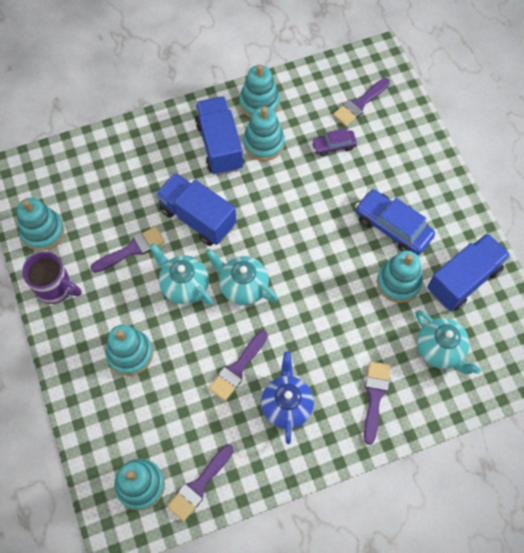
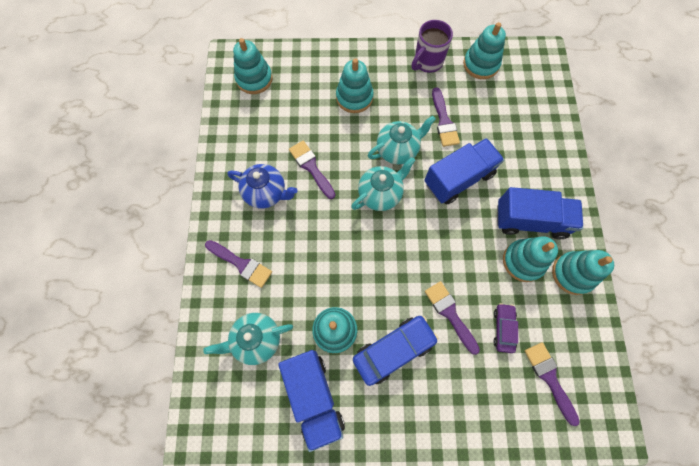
camera: 110 degrees right, 5 degrees up
(199, 485) = (236, 114): purple brush -> purple brush (450, 313)

